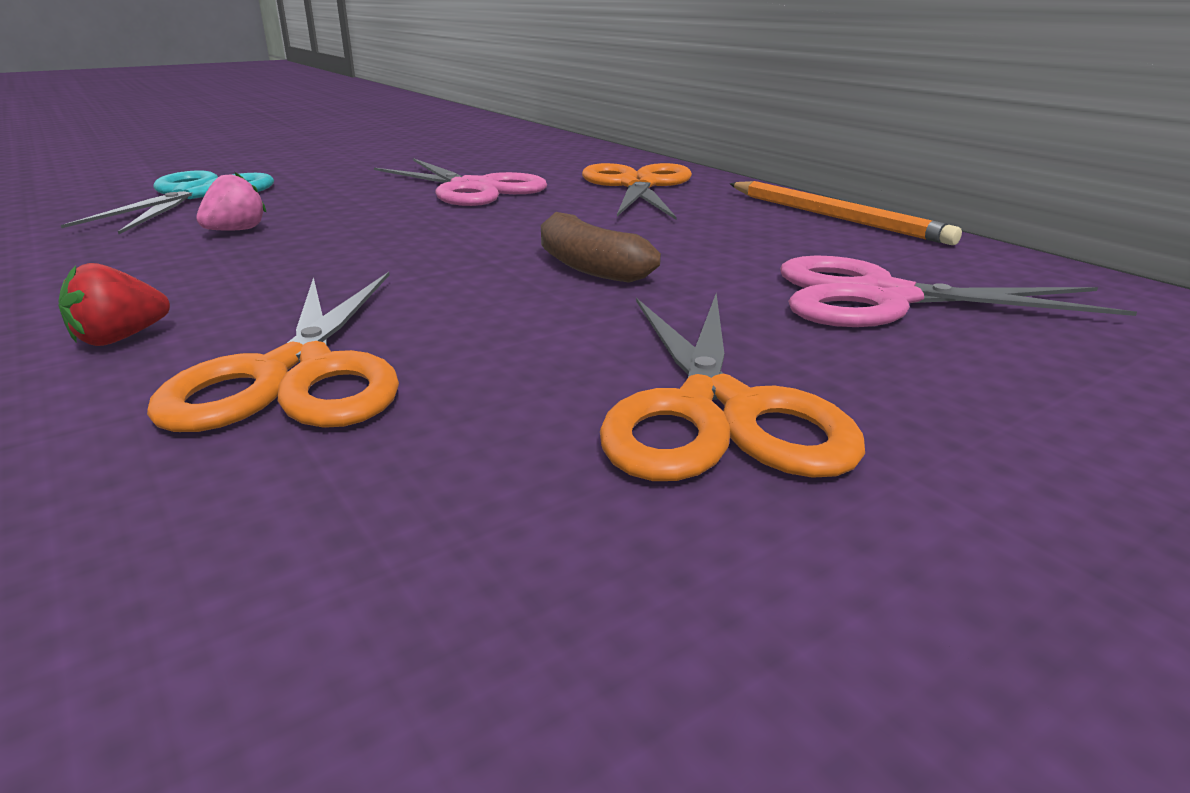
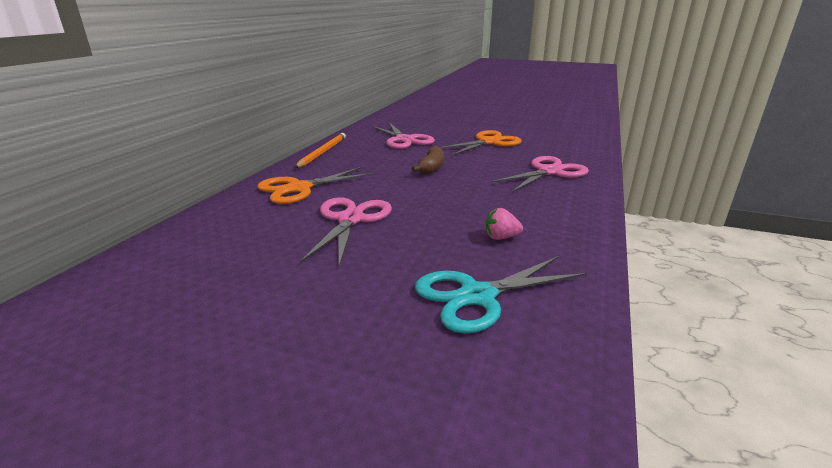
camera: 125 degrees left, 0 degrees up
(120, 338) = (585, 197): red strawberry -> none
(296, 374) = (549, 172): orange scissors -> pink scissors

